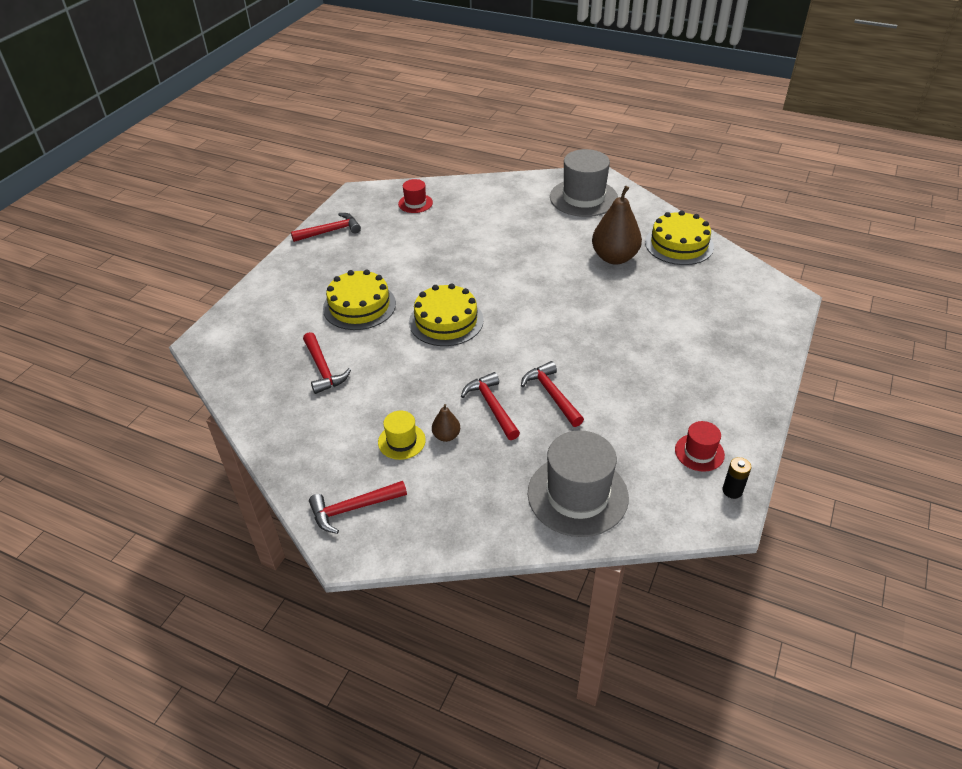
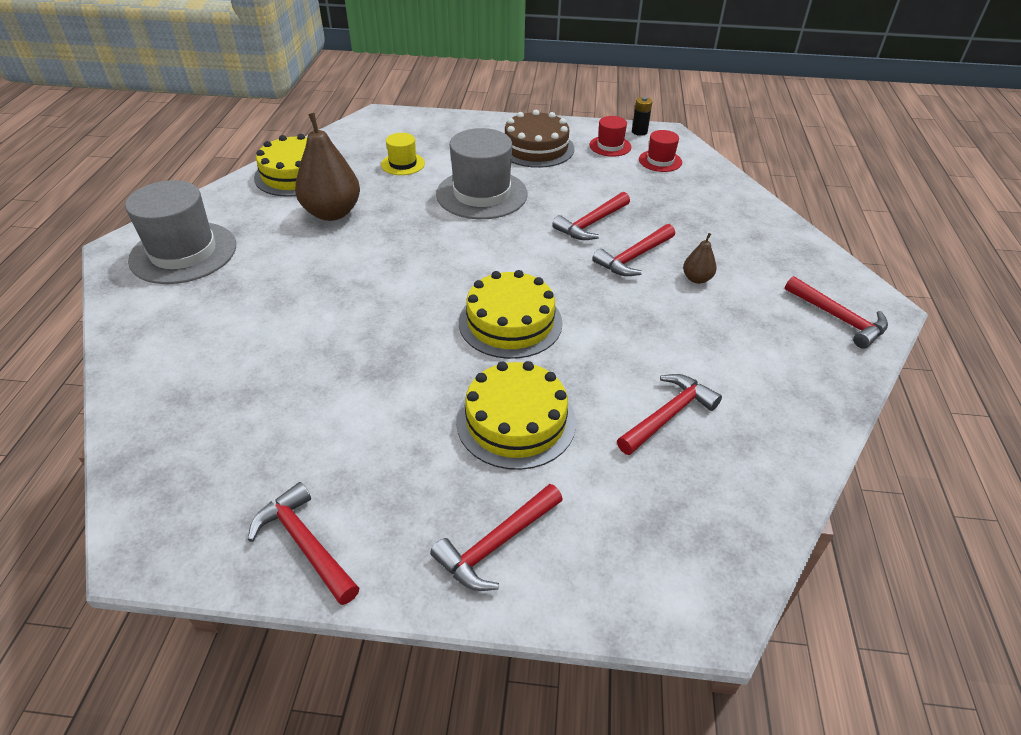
camera: 110 degrees left, 0 degrees up
(288, 284) = (496, 544): none -> red hammer
(401, 441) = (728, 308): yellow hat -> yellow hat (403, 164)
(415, 203) = (194, 438): red hat -> red hat (660, 161)
(577, 495) = (702, 194): grey hat -> grey hat (482, 194)
(704, 392) = (536, 148): none -> brown cake

